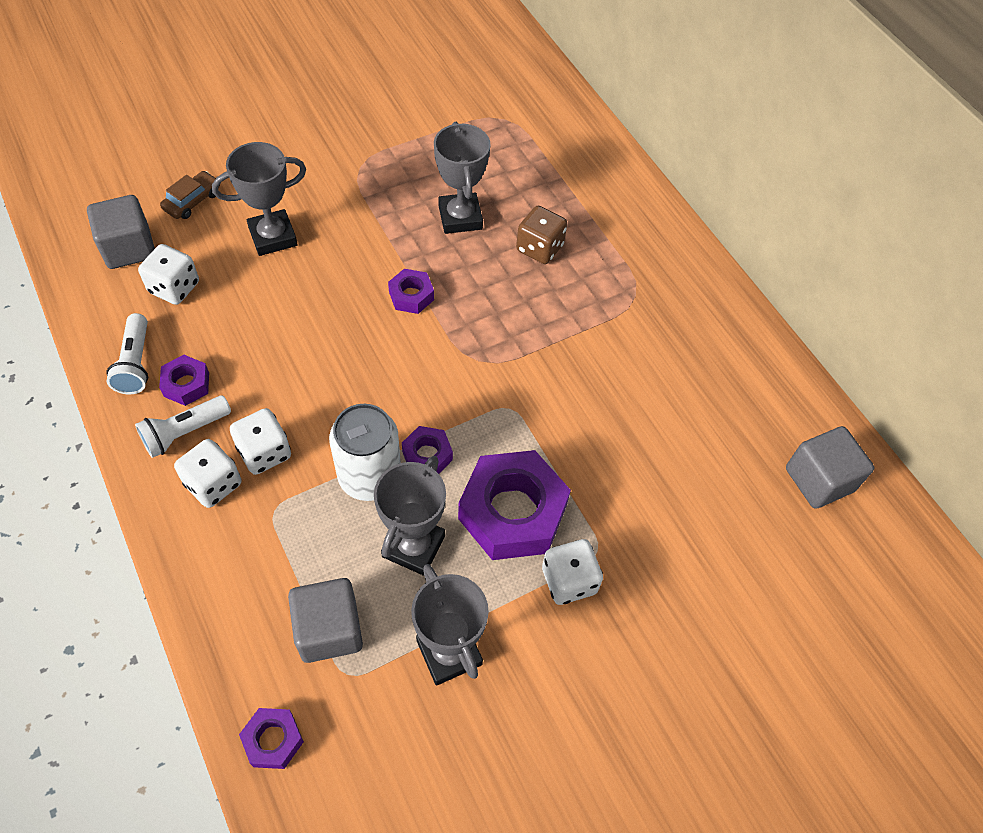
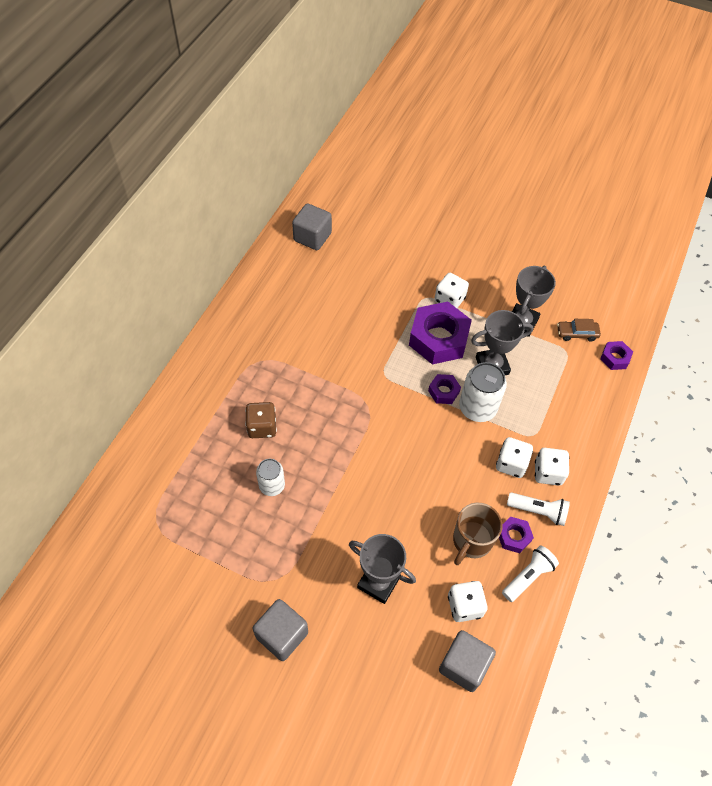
camera: 125 degrees left, 0 degrees up
(192, 201) = (393, 663): brown car -> brown car (577, 333)
(225, 342) = (471, 541): none -> brown mug
(329, 630) = (558, 371): grey cube -> grey cube (282, 635)
(411, 296) = (354, 469): purple nut -> none
(460, 217) = (272, 485): grey trophy -> white can

